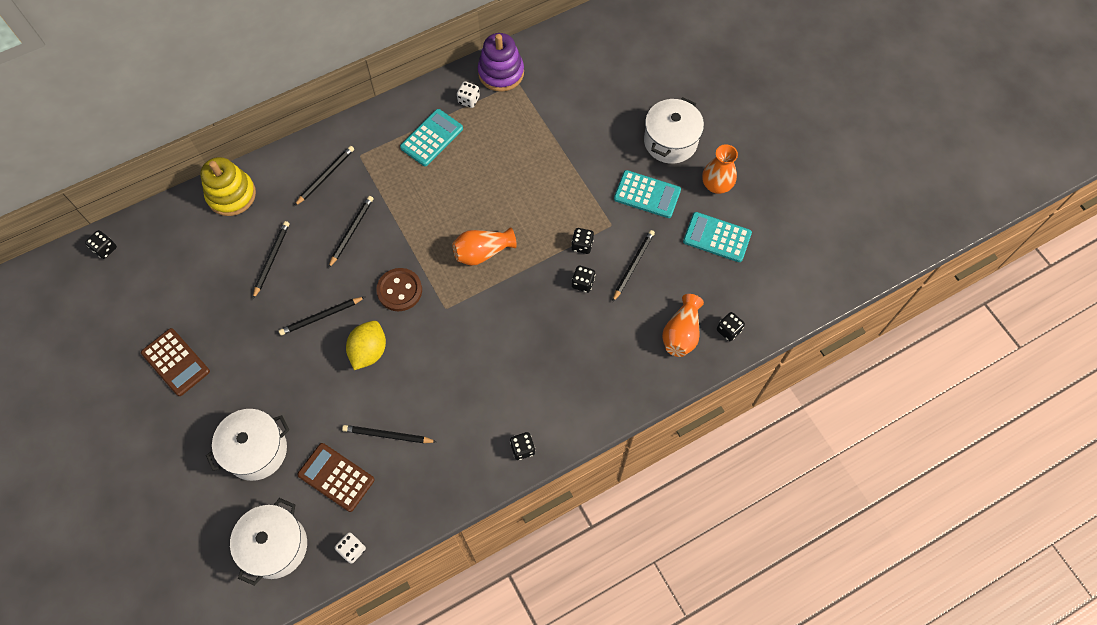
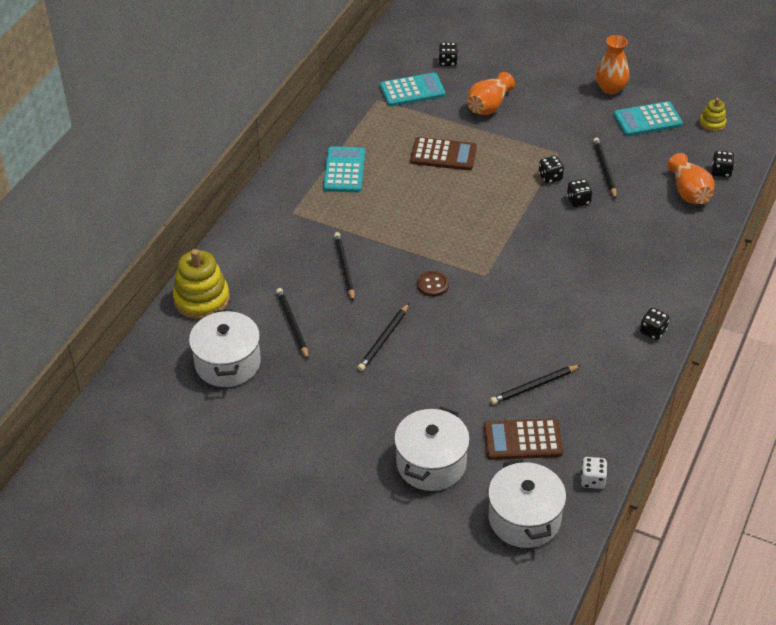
camera: 35 degrees left, 20 degrees down
(105, 249) = (118, 402): black dice -> black dice (448, 62)
(176, 362) = (284, 445): brown calculator -> brown calculator (443, 155)
(325, 176) = (277, 242): black pencil -> none
(369, 351) = (453, 339): yellow lemon -> none
(399, 290) = (432, 285): brown button -> brown button, size x0.66
(469, 100) = (348, 130): white dice -> none
(482, 252) = (474, 223): orange vase -> orange vase (488, 106)
(501, 73) = (356, 100): purple stacking toy -> none
(647, 194) = (564, 120): turquoise calculator -> turquoise calculator (412, 90)
(670, 141) = (544, 78): white pot -> white pot (227, 363)
(769, 276) = (712, 123): none -> yellow stacking toy

